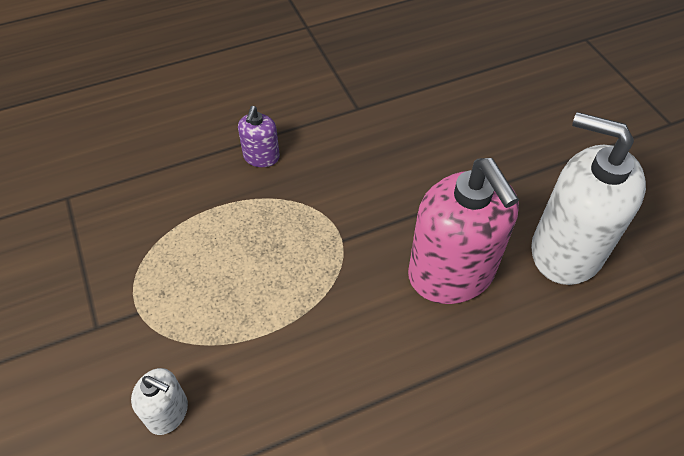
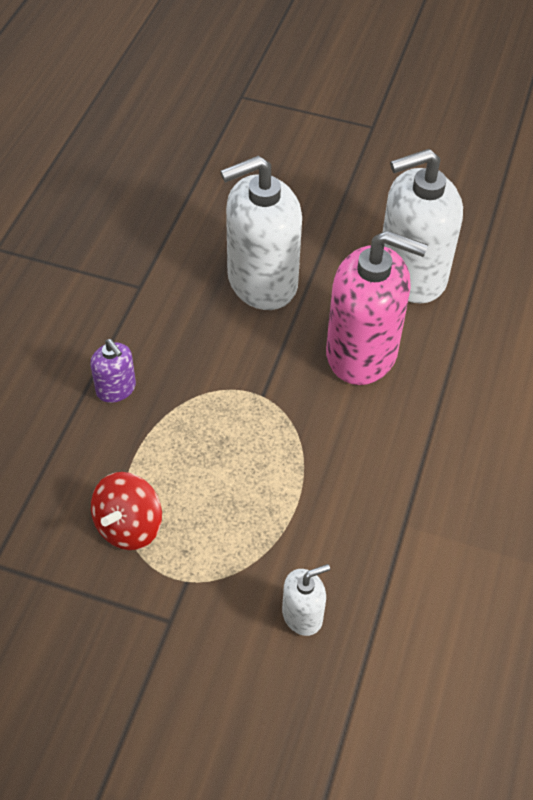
camera: 50 degrees left, 0 degrees up
(156, 245) = (129, 526): none -> red spinning top
(442, 166) = (262, 281): none -> white soap dispenser

